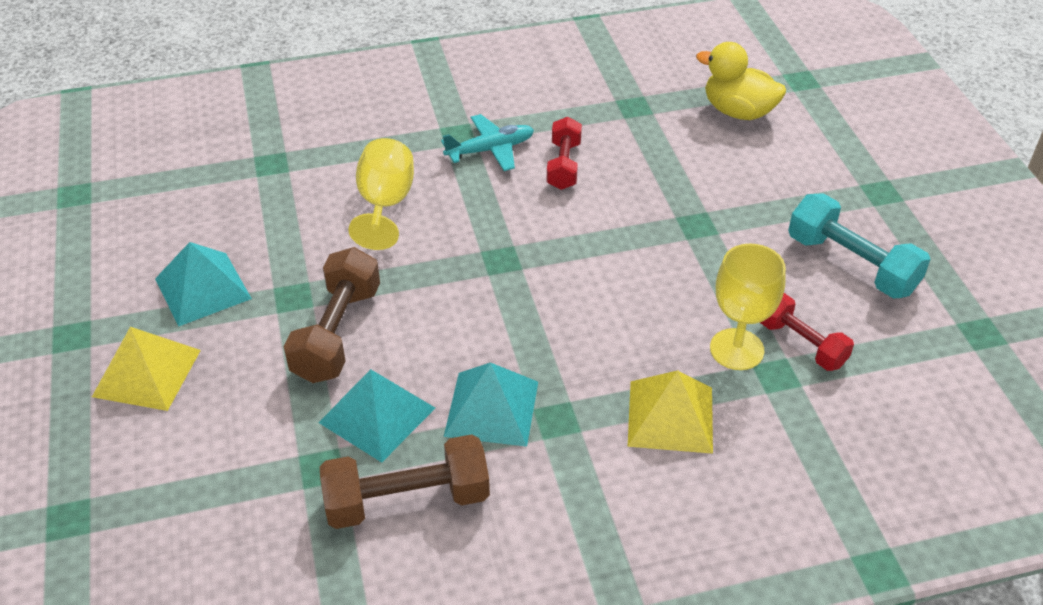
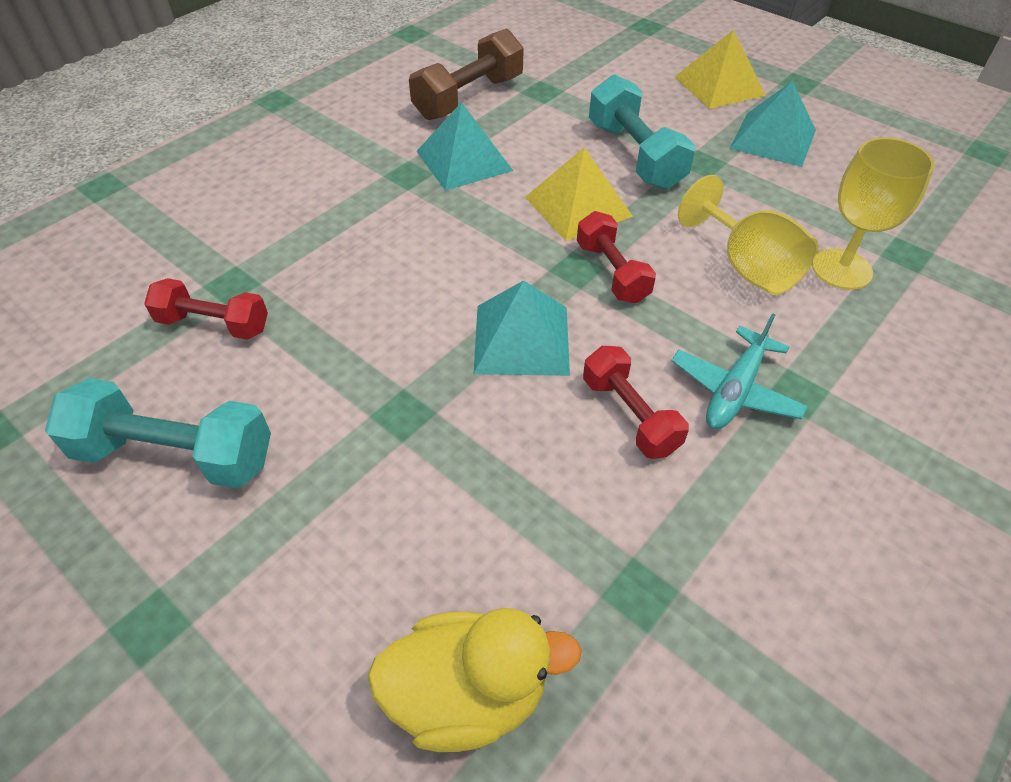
camera: 145 degrees right, 5 degrees up
(337, 333) = (635, 155): brown dumbbell -> turquoise dumbbell
(377, 415) = (541, 126): turquoise pyramid -> turquoise pyramid (521, 339)
(480, 245) = (612, 272): none -> red dumbbell
(670, 416) = (315, 212): yellow pyramid -> yellow pyramid (578, 206)
(736, 349) = (281, 289): yellow goblet -> yellow goblet (841, 269)

